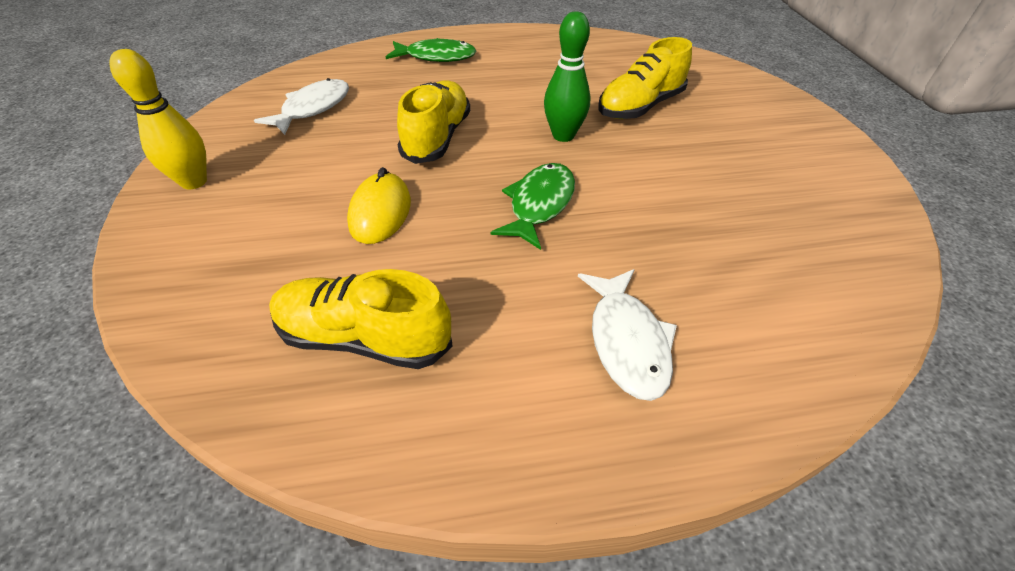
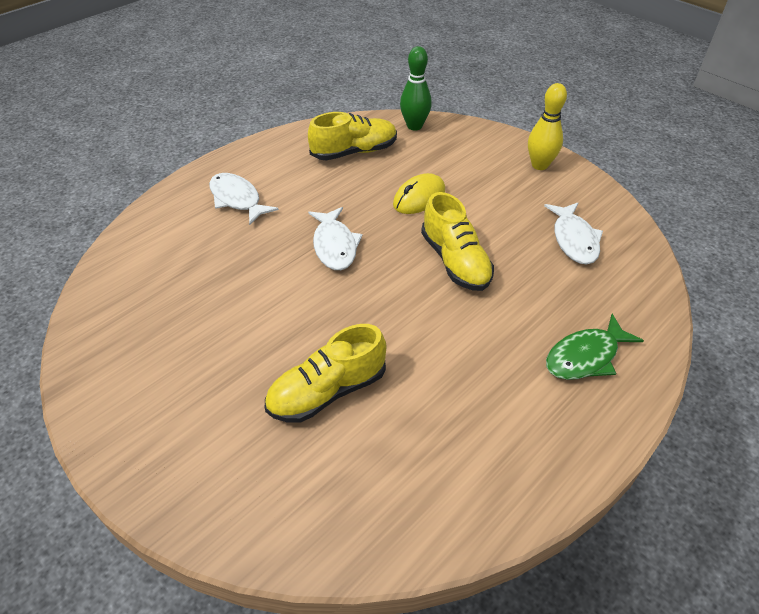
camera: 145 degrees right, 0 degrees up
(380, 212) = (419, 198): yellow mouse -> yellow mouse turned 75 degrees clockwise
(539, 204) = (335, 246): green fish -> white fish
(563, 135) = (367, 313): green bowling pin -> green bowling pin (414, 126)
(640, 107) = (327, 391): yellow shoe -> yellow shoe turned 135 degrees counterclockwise

